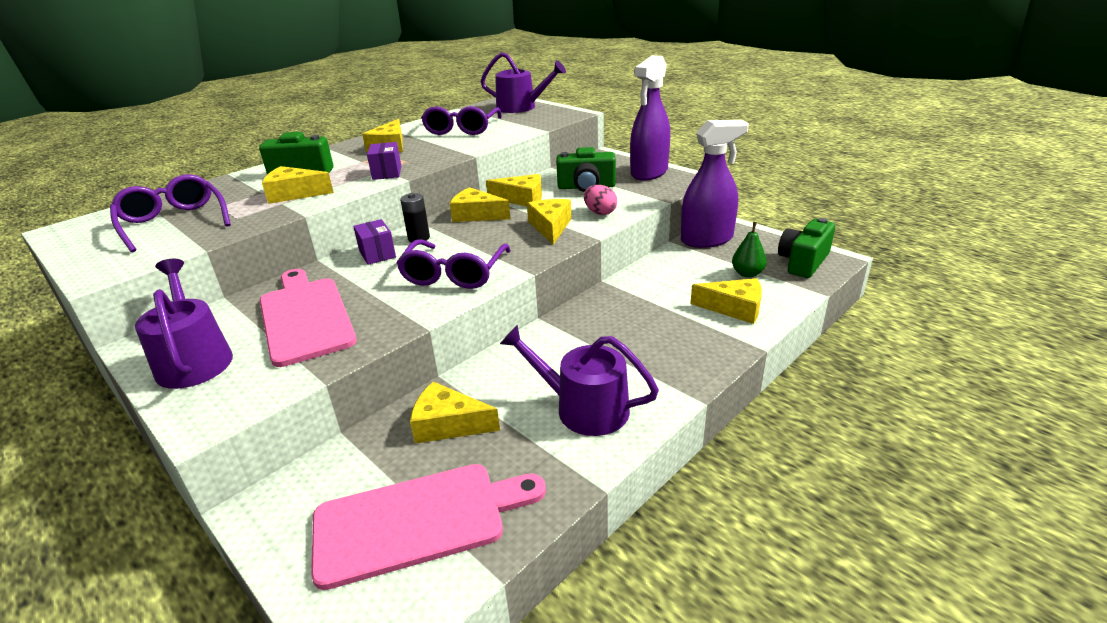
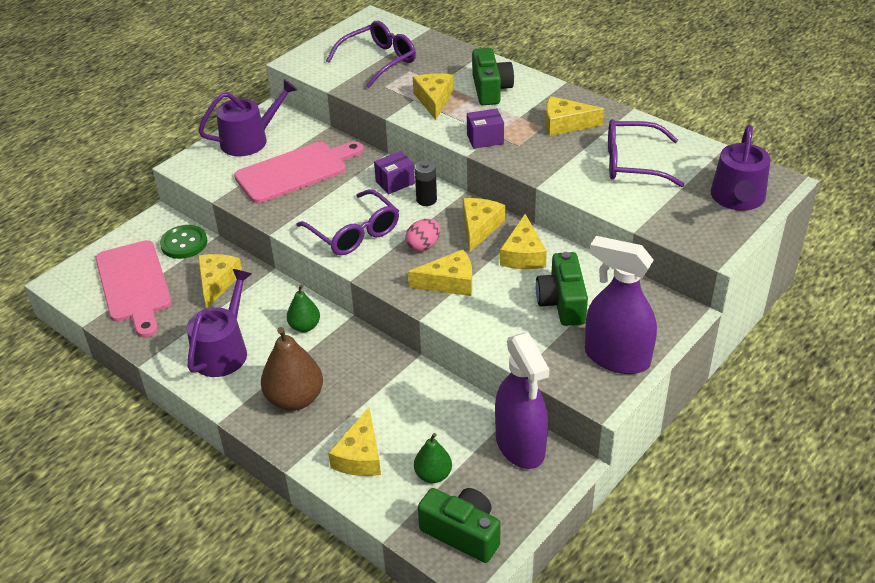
camera: 85 degrees right, 10 degrees up
(340, 469) = (184, 243): none -> green button
(454, 274) = (354, 233): purple glasses -> purple glasses turned 135 degrees counterclockwise
(551, 347) = (304, 326): none -> green pear
(600, 212) = (486, 317): pink egg -> pink egg (423, 246)
(664, 349) = (295, 399): none -> brown pear

